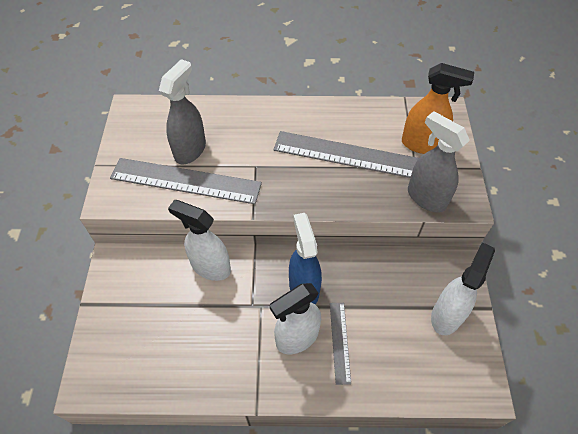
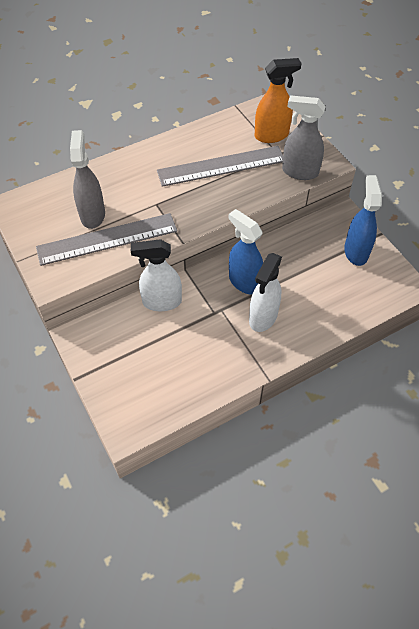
camera: 30 degrees left, 0 degrees up
(340, 342) = (295, 304): grey ruler -> none
(446, 315) = (356, 251): white spray bottle -> blue spray bottle

